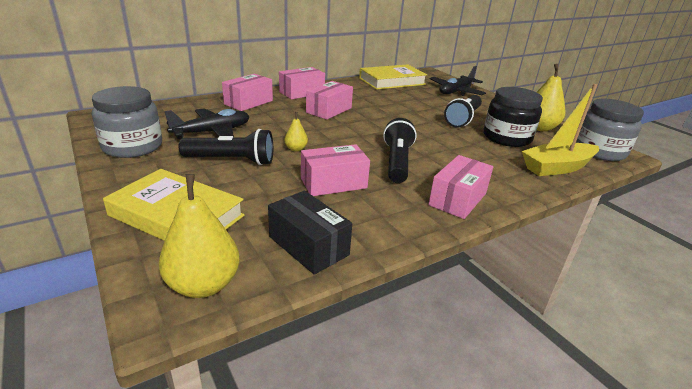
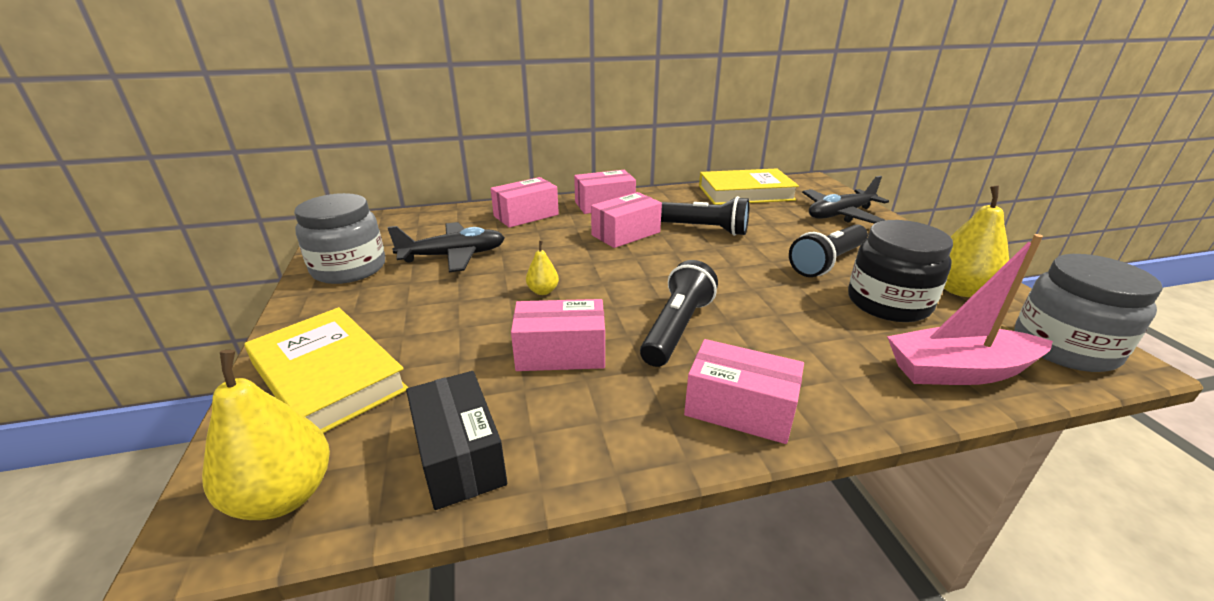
camera: 20 degrees right, 0 degrees up
(231, 160) = (449, 300): black flashlight -> black flashlight (702, 229)
(458, 199) = (739, 409): pink box -> pink box turned 60 degrees clockwise
(557, 167) = (958, 371): yellow boat -> pink boat

